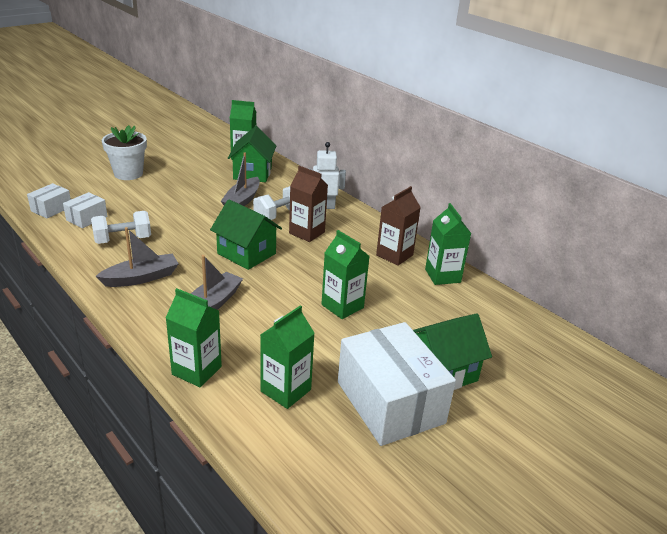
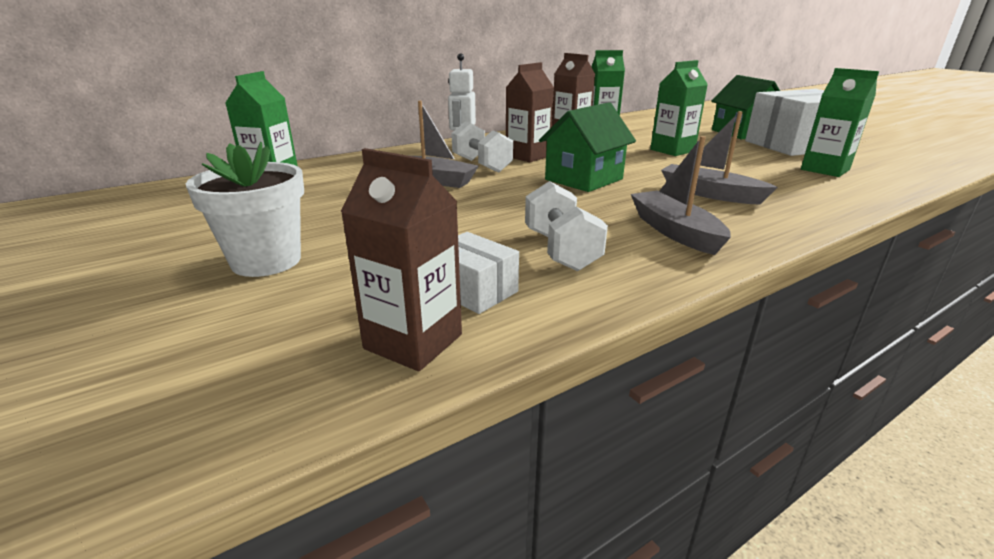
camera: 80 degrees left, 5 degrees down
(51, 209) = (413, 341): white box -> brown carton
(197, 370) = (841, 199): green carton -> none
(252, 173) = (343, 174): green house -> none

